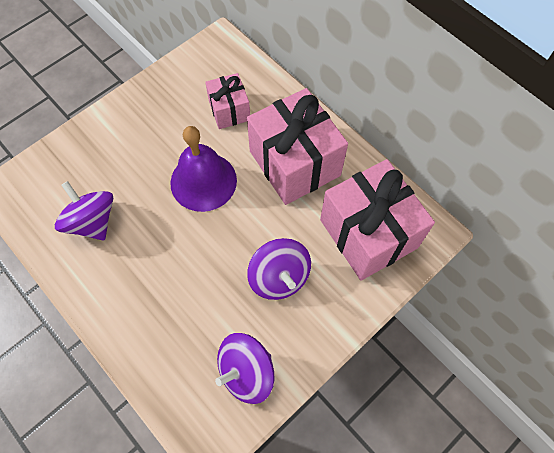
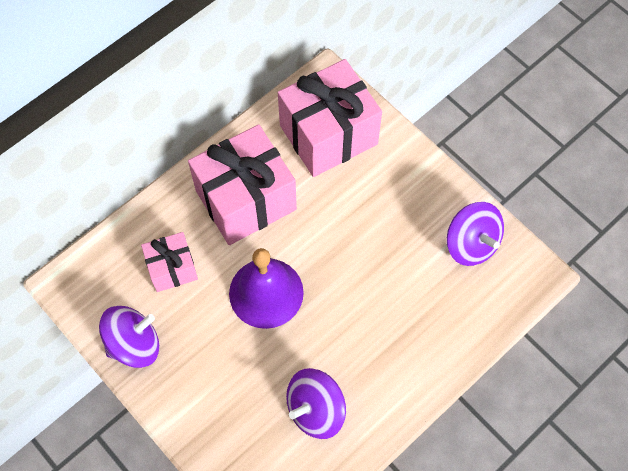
camera: 90 degrees left, 0 degrees up
(279, 277) = (376, 215): purple spinning top -> purple spinning top (134, 344)

